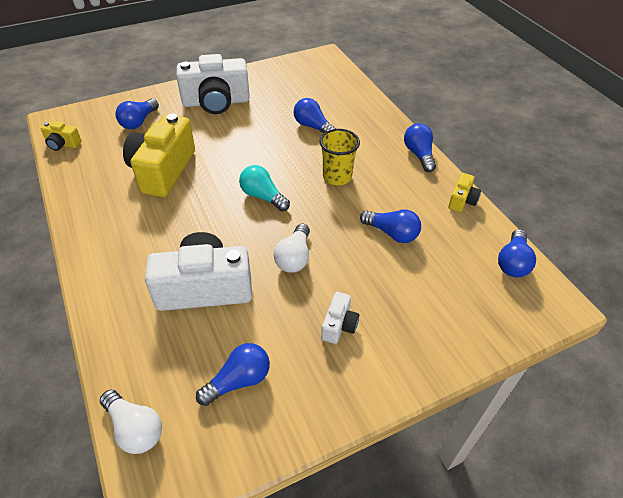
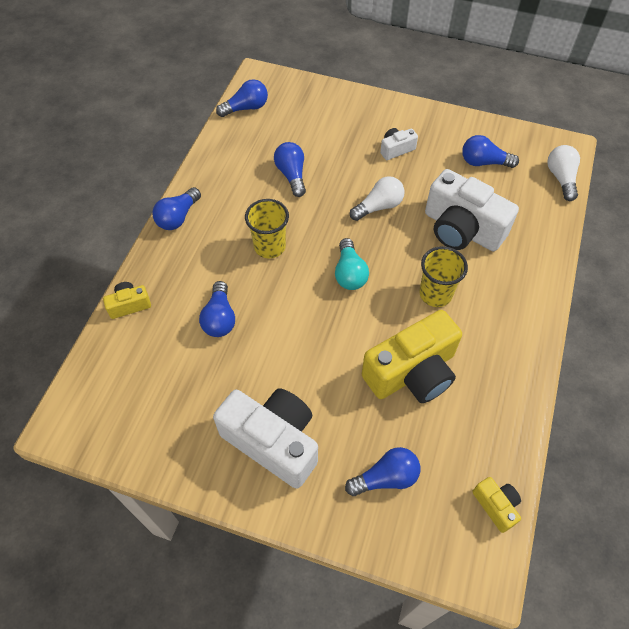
camera: 135 degrees left, 10 degrees up
(185, 223) = (435, 294): none -> yellow cup
(462, 200) = (210, 161): yellow camera -> yellow camera (129, 305)

